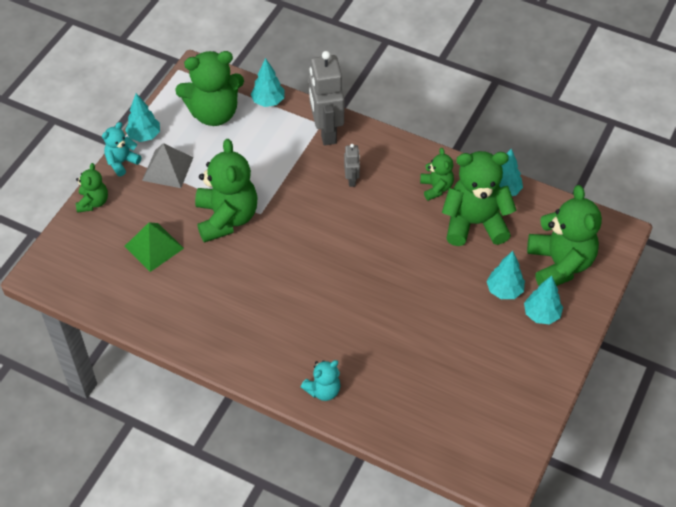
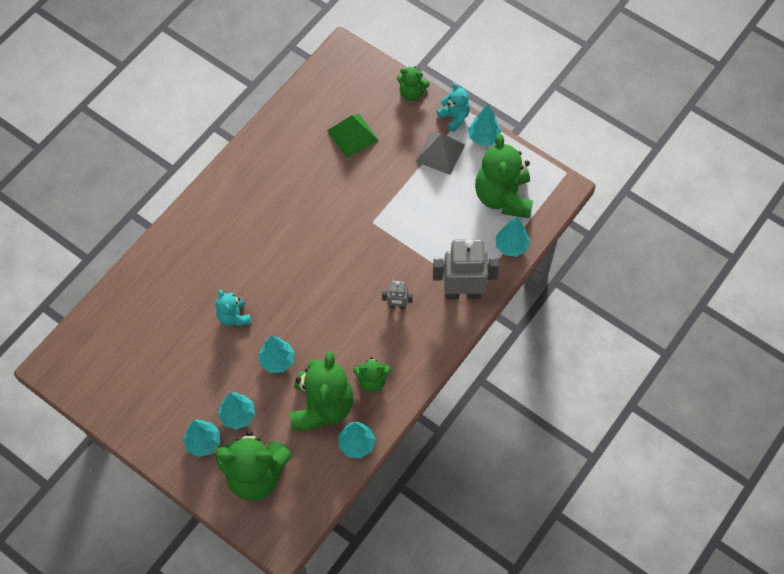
camera: 100 degrees right, 10 degrees up
(226, 218) = (373, 194): green teddy bear -> none
(323, 390) = (175, 246): turquoise teddy bear -> turquoise teddy bear (234, 317)
(436, 268) = (277, 360): none -> turquoise tree

